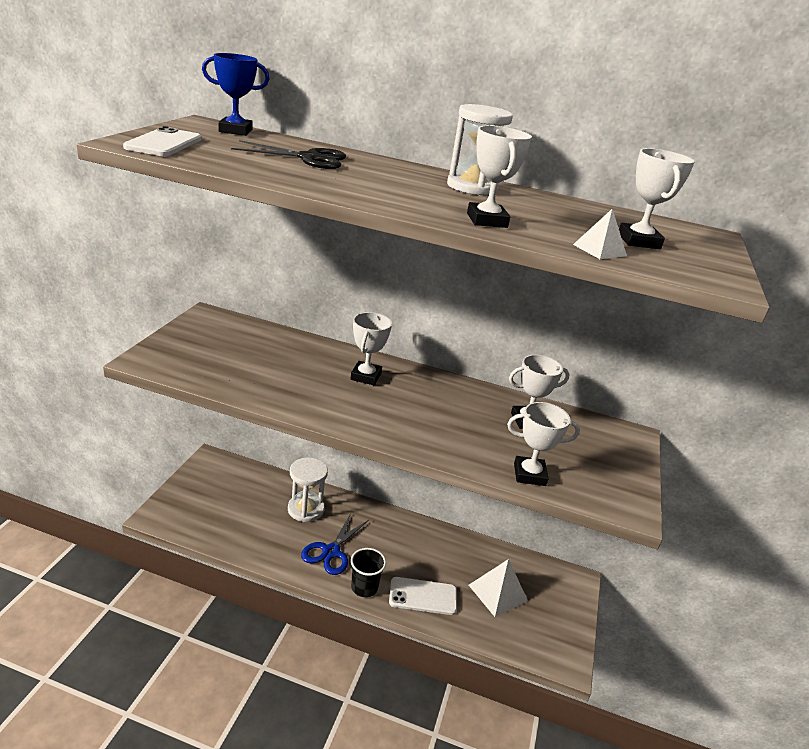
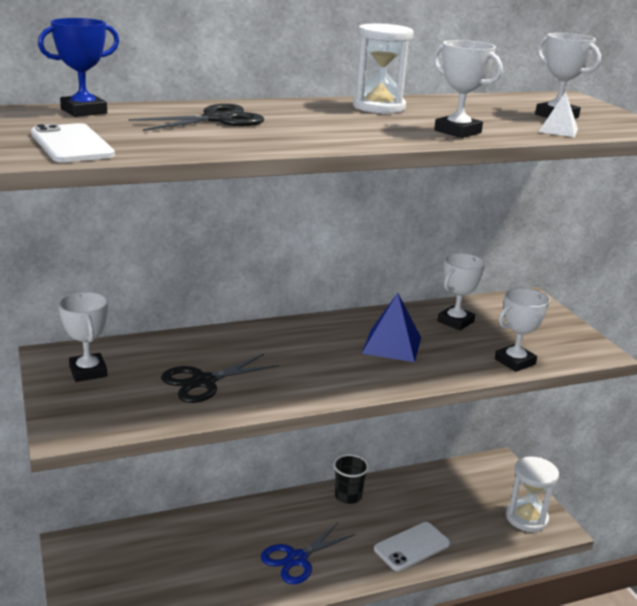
camera: 35 degrees left, 5 degrees down
(267, 371) = (203, 382): none -> black scissors
(305, 509) = (228, 536): white hourglass -> white hourglass (526, 518)
(331, 552) = (297, 559): blue scissors -> blue scissors turned 60 degrees clockwise
(364, 587) = (360, 570): black cup -> black cup (348, 496)
(366, 376) = (291, 344): white trophy -> white trophy (88, 371)
(441, 412) = (391, 345): none -> blue pyramid
(498, 593) = (460, 507): white pyramid -> none

